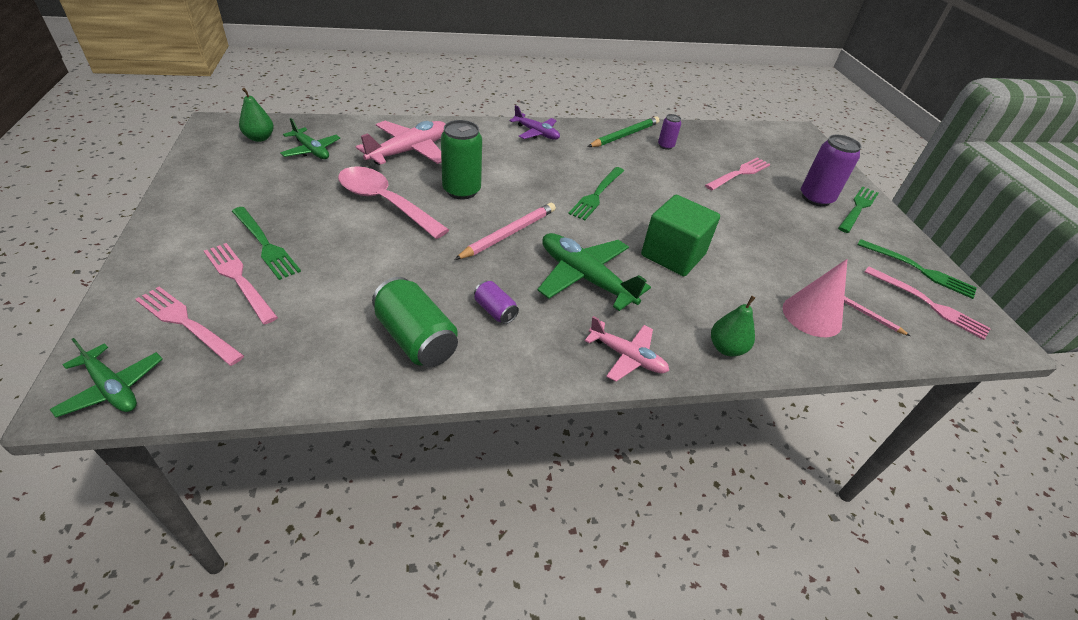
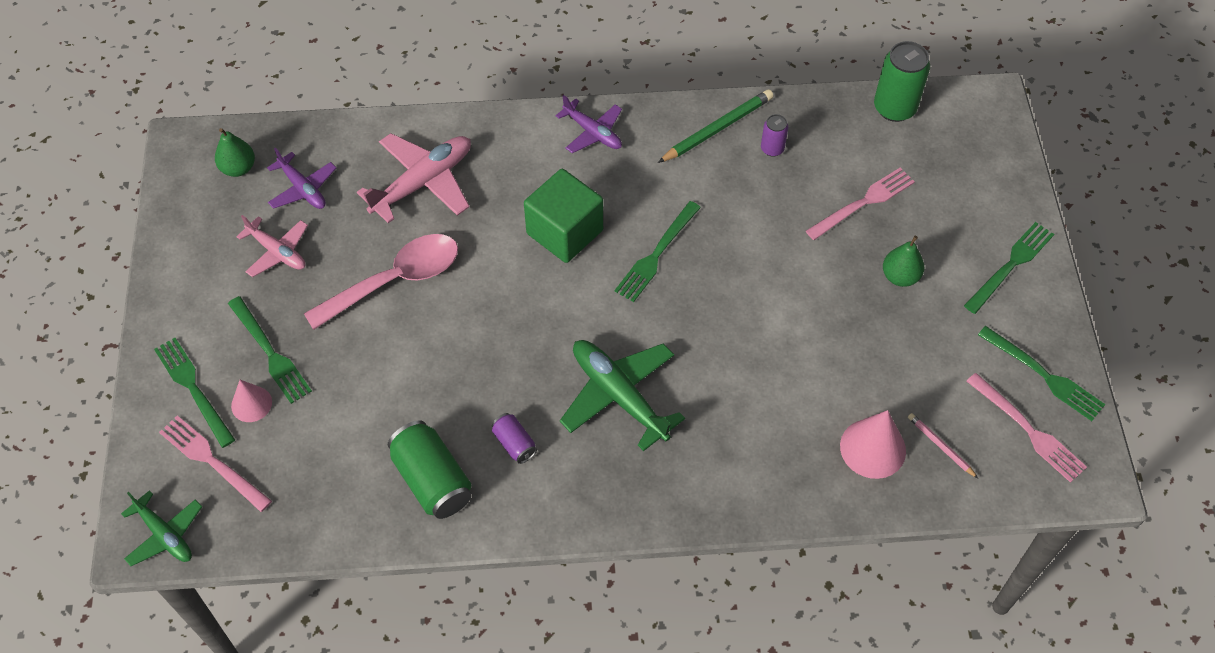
camera: 10 degrees right, 15 degrees up
(182, 268) = (193, 388): none -> green fork
(239, 279) = (251, 404): pink fork -> pink cone
(311, 150) = (303, 189): green plane -> purple plane
(384, 202) = (395, 280): pink spoon -> pink spoon turned 105 degrees clockwise
(461, 190) = (486, 255): green can -> green can (894, 108)
(509, 233) = (539, 328): pink pencil -> none
(627, 357) = (646, 503): pink plane -> pink plane (277, 252)
(673, 255) = (731, 357): green cube -> green cube (564, 232)
(726, 348) = (757, 493): green pear -> green pear (900, 276)
(815, 198) = (957, 248): purple can -> none

